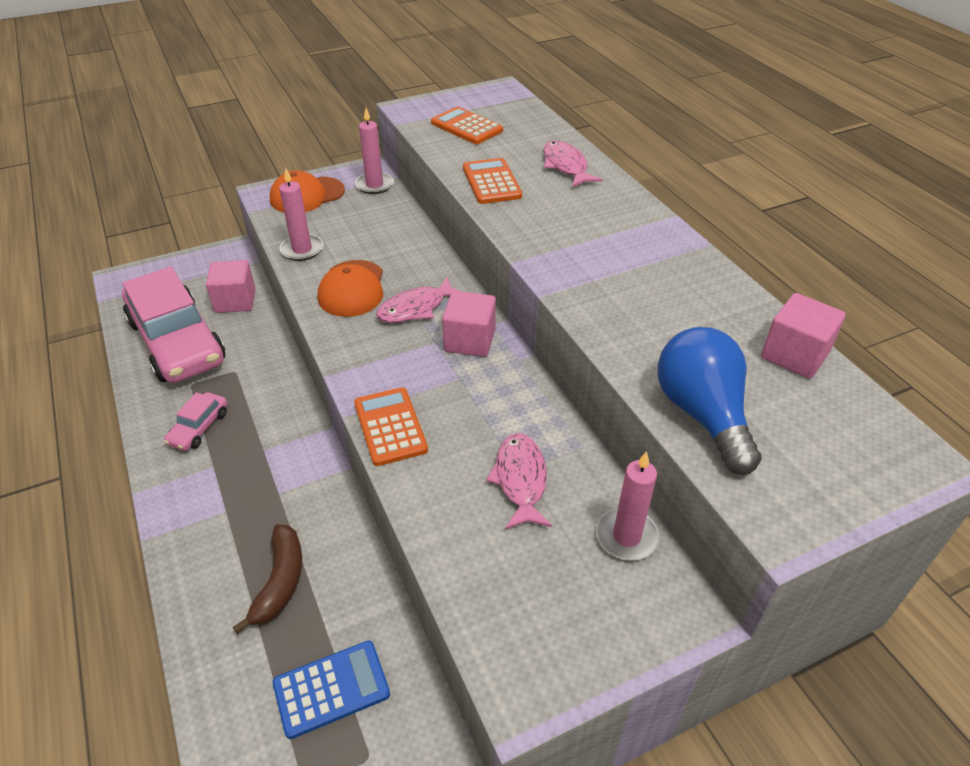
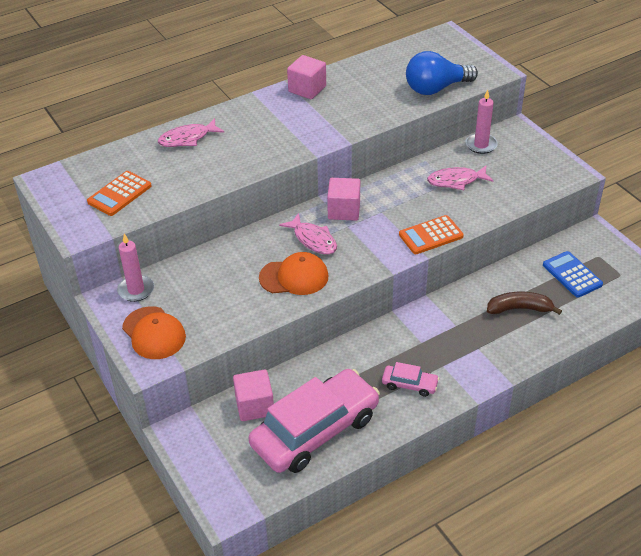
camera: 95 degrees left, 0 degrees up
(302, 249) = (243, 317): pink candle -> none
(491, 182) = (213, 173): orange calculator -> none
(794, 355) = (383, 59): pink cube -> pink cube (307, 89)

